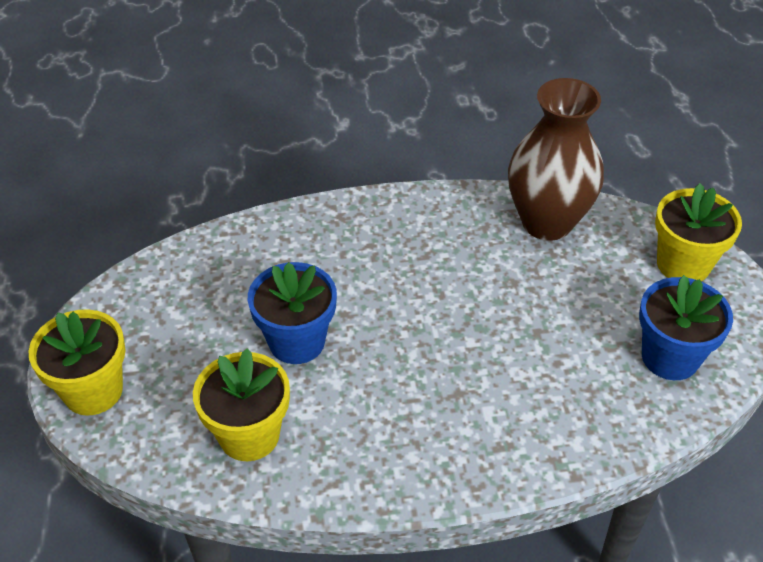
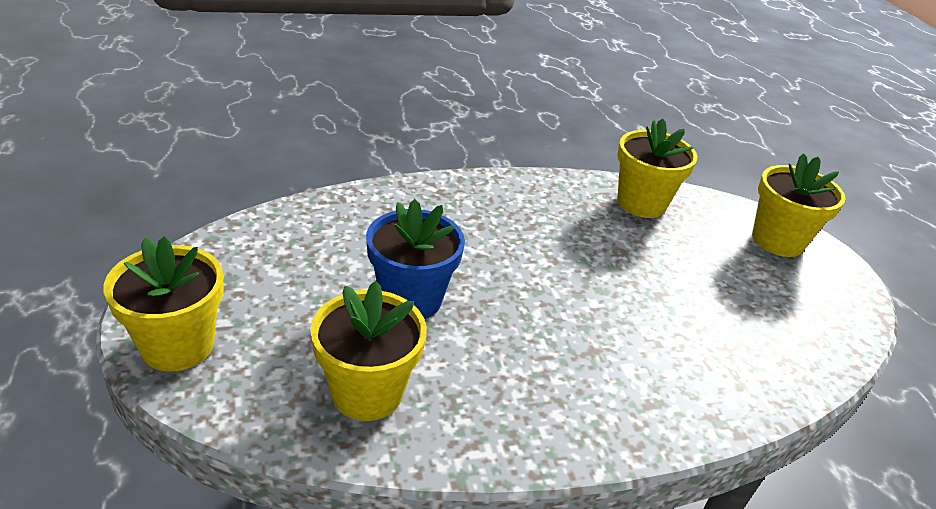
camera: 10 degrees left, 10 degrees down
(547, 222) = (641, 203): brown vase -> yellow flower pot
(670, 357) = (795, 319): blue flower pot -> none

